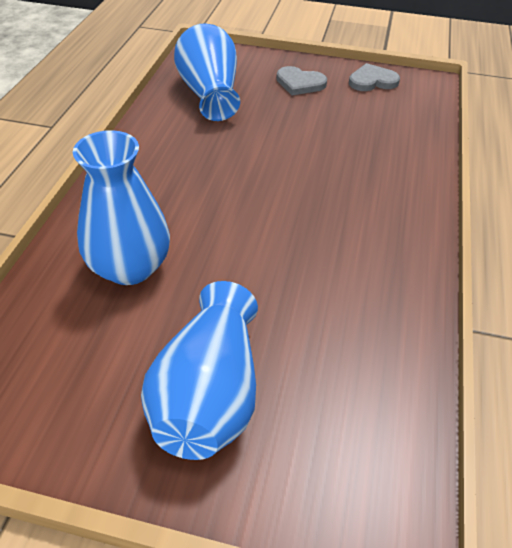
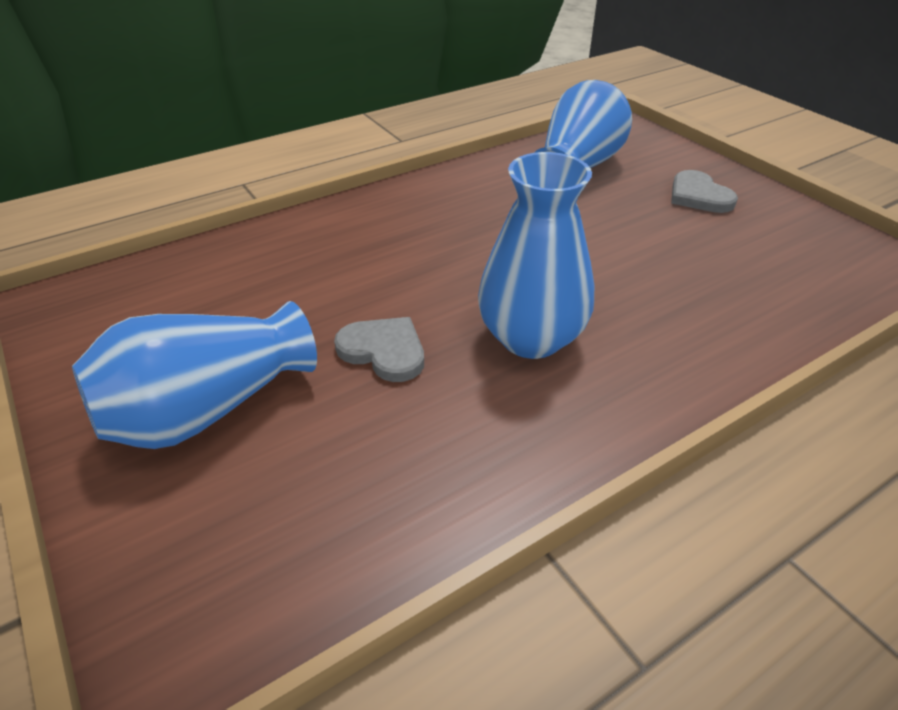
camera: 45 degrees right, 5 degrees down
(130, 267) = (298, 272): blue vase -> blue vase (531, 338)
(372, 81) = (805, 230): grey heart -> grey heart (384, 351)

